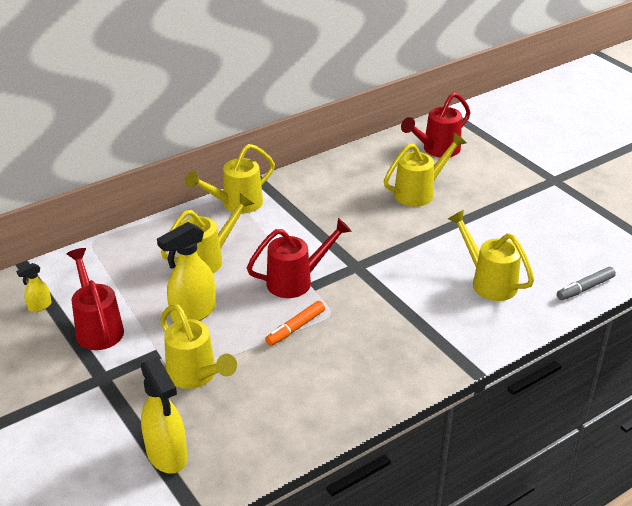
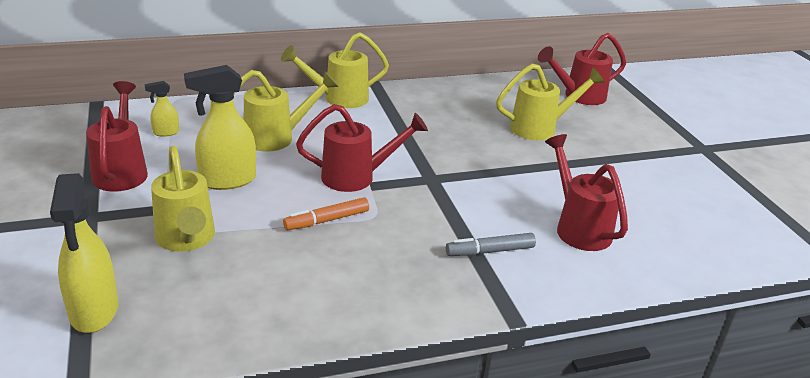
camera: 15 degrees right, 5 degrees down
(39, 306) = (81, 140): yellow spray bottle -> yellow spray bottle (165, 132)
(488, 281) = (578, 227): yellow watering can -> red watering can
(585, 288) = (699, 262): grey marker -> grey marker (490, 251)

